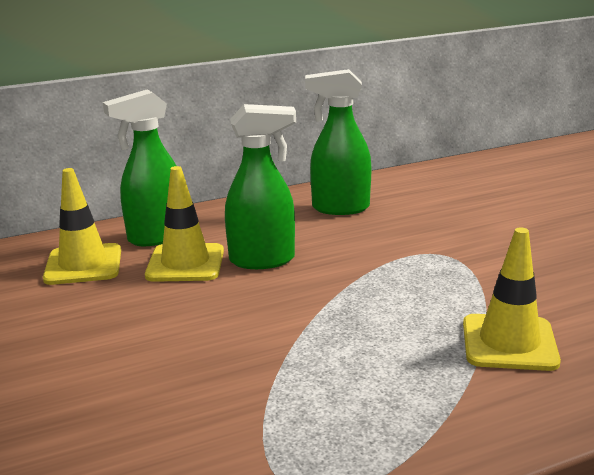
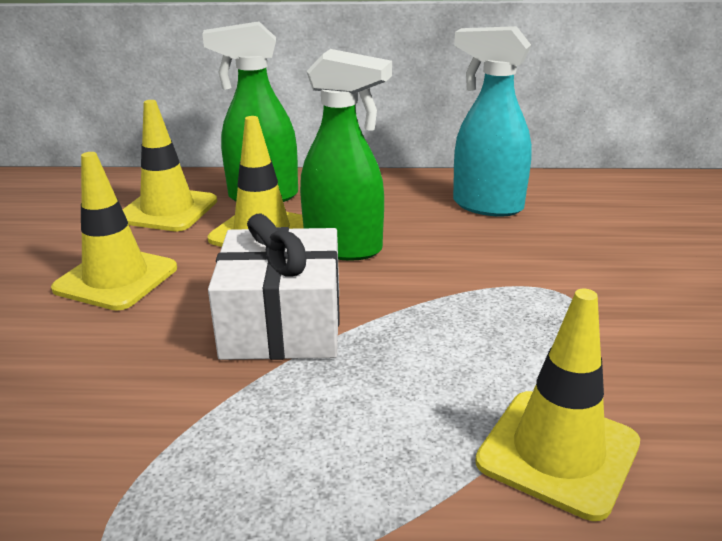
camera: 25 degrees right, 5 degrees up
(97, 324) = (116, 278): none -> yellow traffic cone
(268, 321) = (282, 324): none -> white gift
(340, 208) = (486, 206): green spray bottle -> turquoise spray bottle

